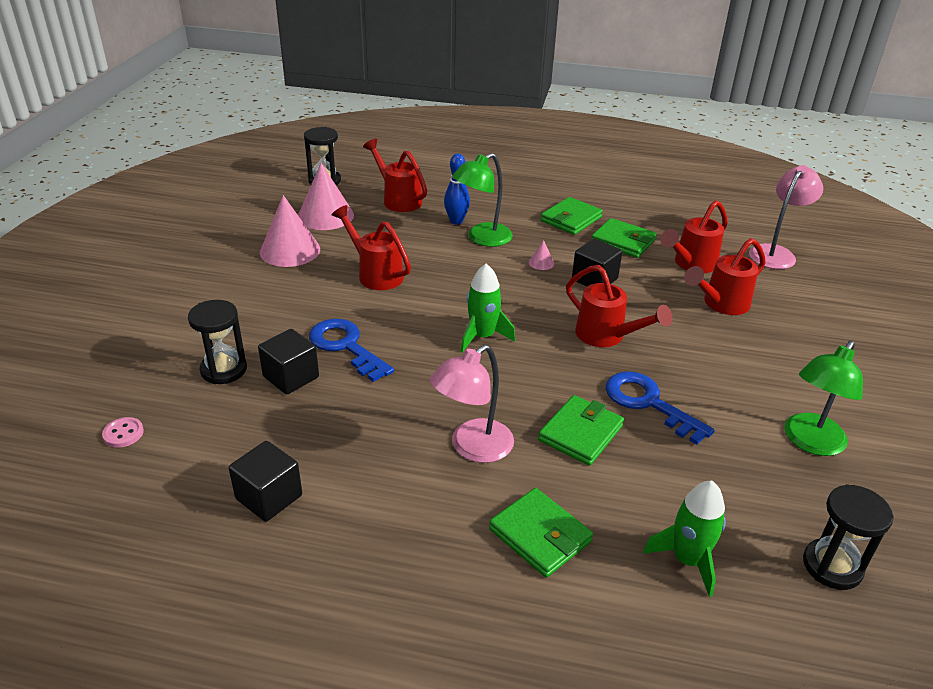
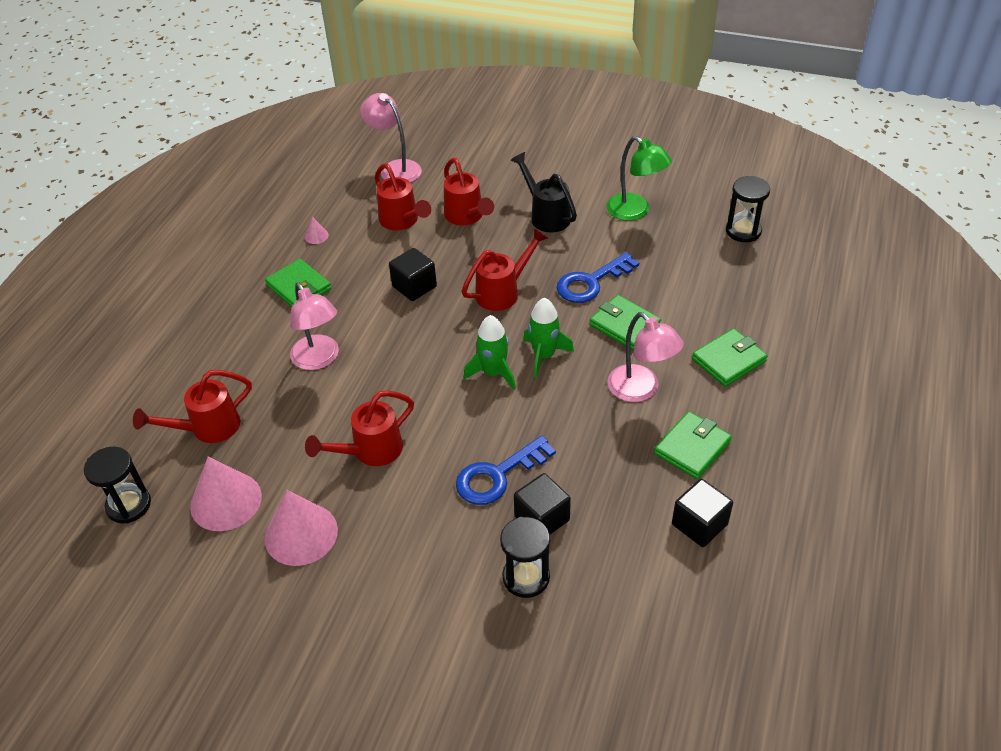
camera: 80 degrees left, 10 degrees up
(123, 433) = (620, 653): pink button -> none
(456, 221) = (276, 378): blue bowling pin -> none
(482, 238) = (319, 359): green lamp -> pink lamp
(541, 263) = (377, 319): pink cone -> pink cone (316, 236)
(623, 241) = (352, 257): green wallet -> green wallet (692, 448)
(687, 560) = (744, 292): green rocket -> green rocket (544, 355)
(757, 362) = (546, 215): none -> black watering can

